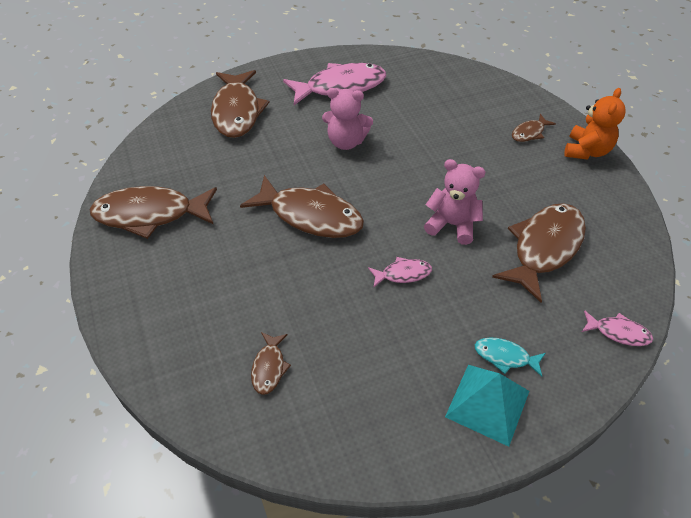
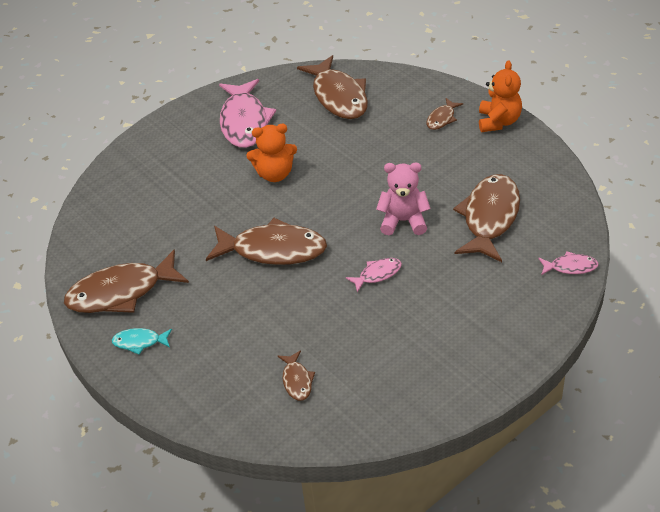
camera: 15 degrees left, 5 degrees down
(237, 111) = (153, 174): brown fish -> brown fish (338, 96)
(340, 87) = (244, 122): pink fish -> pink fish turned 120 degrees clockwise
(346, 142) = (275, 174): pink teddy bear -> orange teddy bear
(487, 404) = (485, 351): turquoise pyramid -> none
(505, 357) = (487, 313): turquoise fish -> turquoise fish (139, 342)

